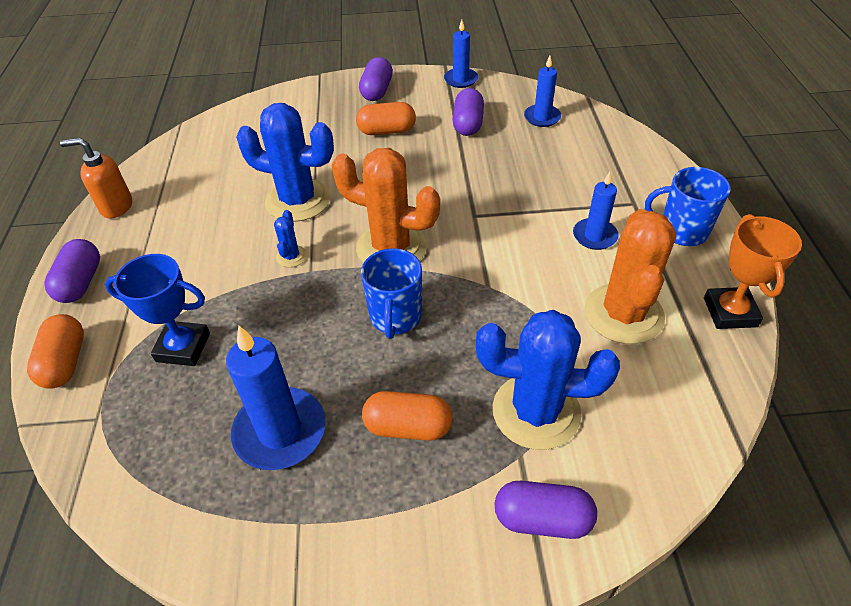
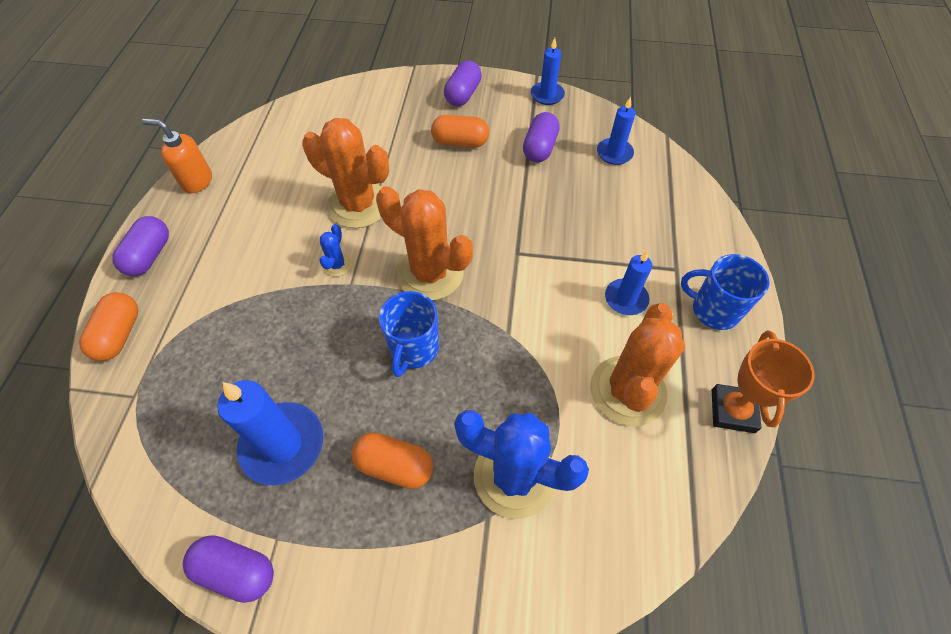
camera: 10 degrees right, 10 degrees up
(183, 347) = (221, 341): blue trophy -> none
(298, 200) = (358, 205): blue cactus -> orange cactus
(542, 519) = (488, 587): purple capsule -> purple capsule (237, 571)

